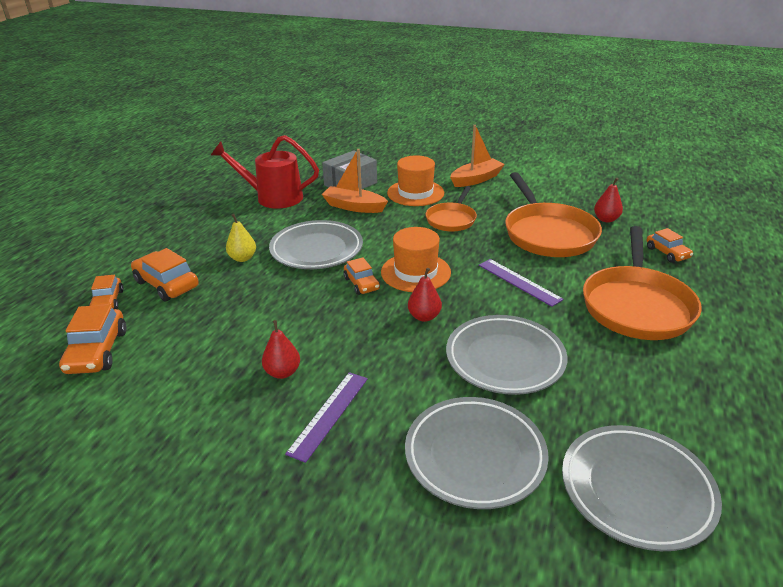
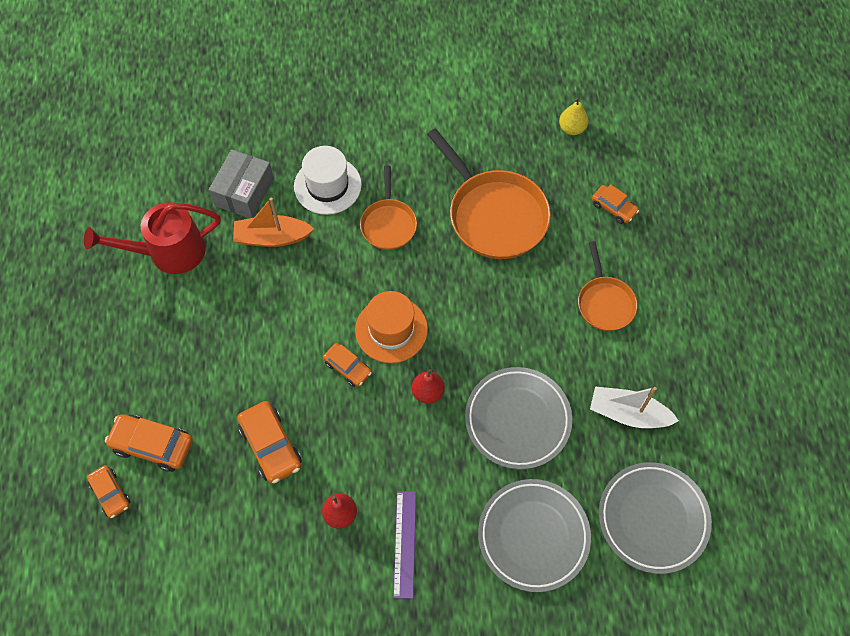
camera: 25 degrees left, 30 degrees up
(97, 352) = (154, 561): orange car -> orange car (271, 446)
(242, 258) = (204, 374): yellow pear -> yellow pear (572, 128)
(316, 249) = (273, 330): grey plate -> none
(415, 193) = (327, 185): orange hat -> white hat
(476, 179) = (383, 133): orange boat -> none
(519, 282) = (493, 307): purple ruler -> none
(606, 219) = (543, 168): red pear -> none
(635, 389) = (628, 413): none -> white boat
(636, 305) = (604, 302): orange pan -> orange pan, size x0.57

